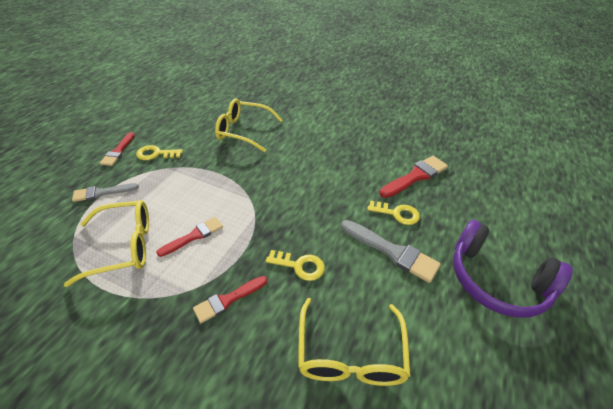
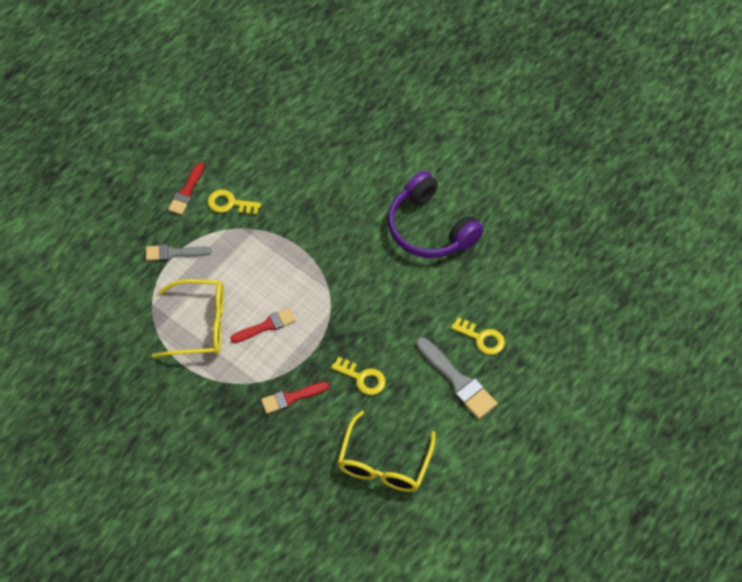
camera: 15 degrees right, 15 degrees up
(243, 131) = (337, 180): yellow glasses -> none
(416, 176) = (526, 292): red brush -> none
(496, 280) = (545, 429): purple headphones -> purple headphones (430, 228)

